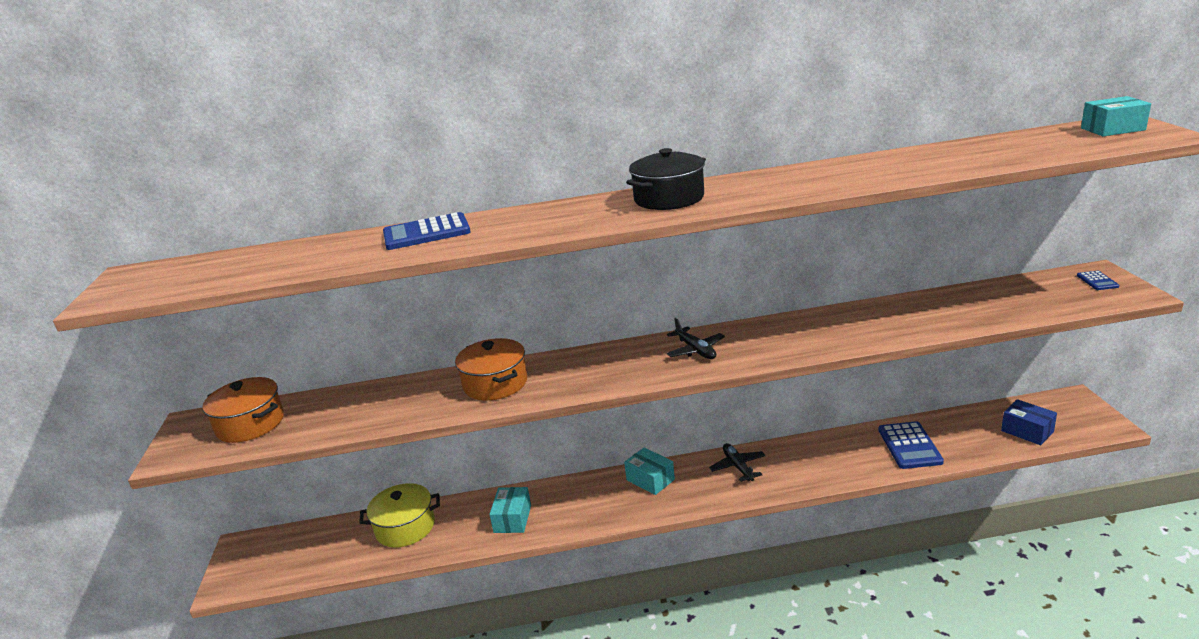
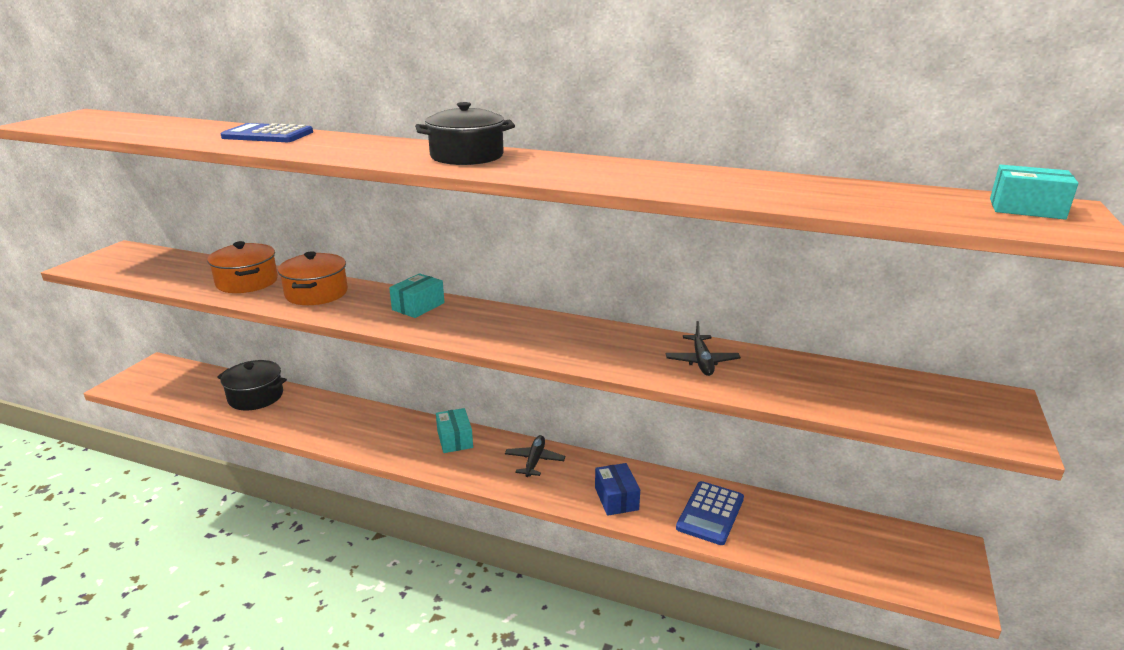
camera: 25 degrees right, 0 degrees up
(250, 424) = (147, 263): orange pot -> orange pot (247, 282)
(405, 527) = (256, 396): yellow pot -> black pot
(512, 519) = (326, 423): turquoise box -> turquoise box (418, 306)
(695, 350) = (489, 323): black plane -> black plane (701, 361)
(1027, 431) = (853, 555): blue box -> blue box (616, 498)
(1097, 281) = (984, 407): blue calculator -> none

